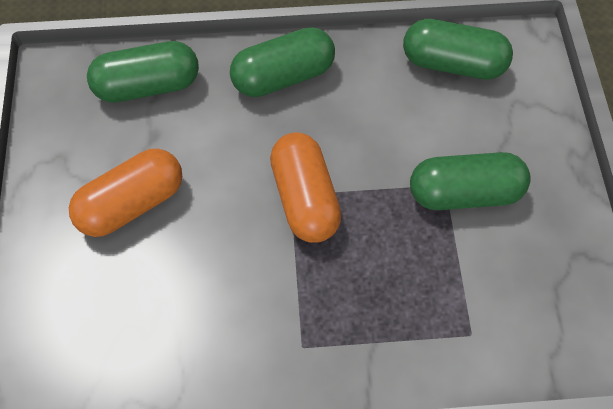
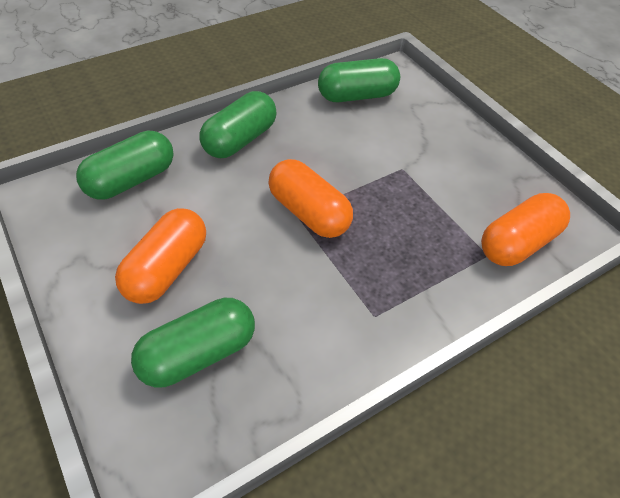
camera: 30 degrees left, 10 degrees down
(464, 193) = (419, 169): green capsule -> green capsule (198, 353)
(517, 336) = (517, 243): none -> orange capsule

